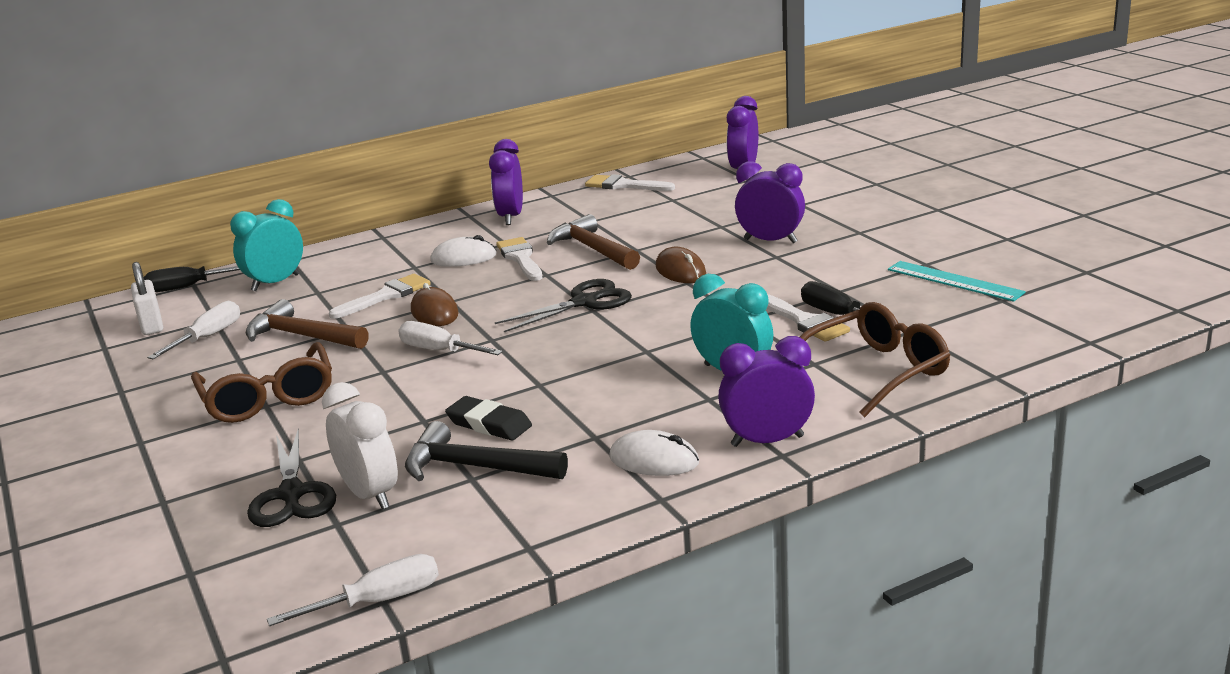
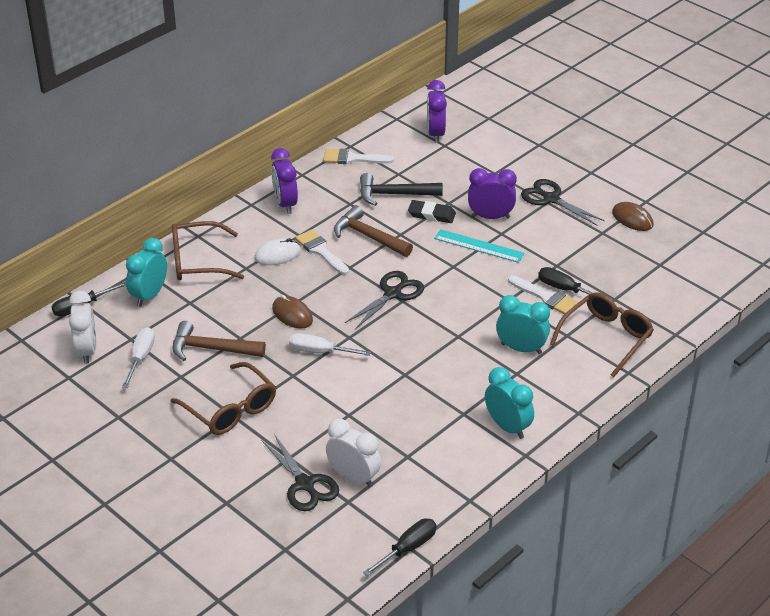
camera: 20 degrees left, 15 degrees up
(152, 325) = (87, 351): white padlock -> white clock
(363, 258) = (198, 261): none -> brown glasses
(378, 601) = (408, 548): white screwdriver -> black screwdriver
(386, 296) = (245, 301): white brush -> none
(475, 467) = (405, 447): black hammer -> black hammer (394, 194)
(489, 424) = (392, 412): black eraser -> black eraser (431, 214)
(654, 460) = (507, 427): white mouse -> turquoise clock
(680, 271) = (443, 255): brown mouse -> brown mouse (632, 219)
(767, 441) = (565, 403): purple clock -> none
(866, 229) = (551, 199): none -> black scissors
(954, 281) = (625, 249): turquoise ruler -> turquoise ruler (479, 246)

